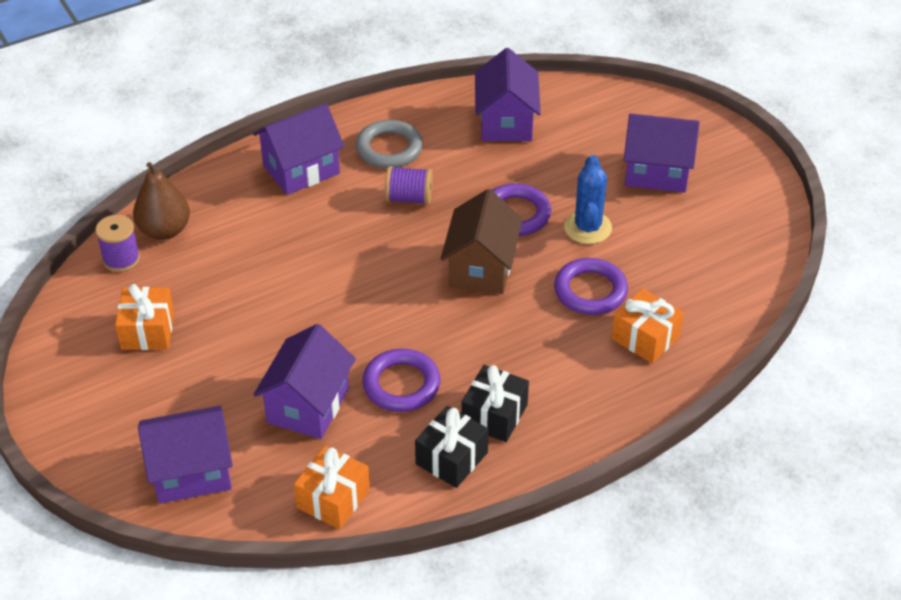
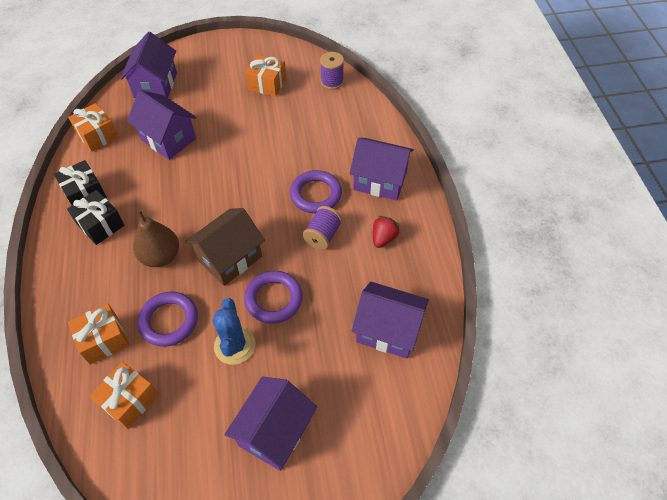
camera: 110 degrees right, 10 degrees up
(164, 230) = (348, 103): brown pear -> brown pear (161, 256)
(301, 169) = (380, 181): purple house -> purple house turned 60 degrees counterclockwise
(389, 149) = (383, 238): grey ring -> red strawberry
(401, 384) = (155, 185): purple ring -> purple ring (316, 194)
(481, 268) = (230, 258): brown house -> brown house turned 75 degrees counterclockwise
(587, 228) = (234, 345): blue cactus -> blue cactus turned 60 degrees clockwise
(695, 287) = (129, 400): none -> orange gift

